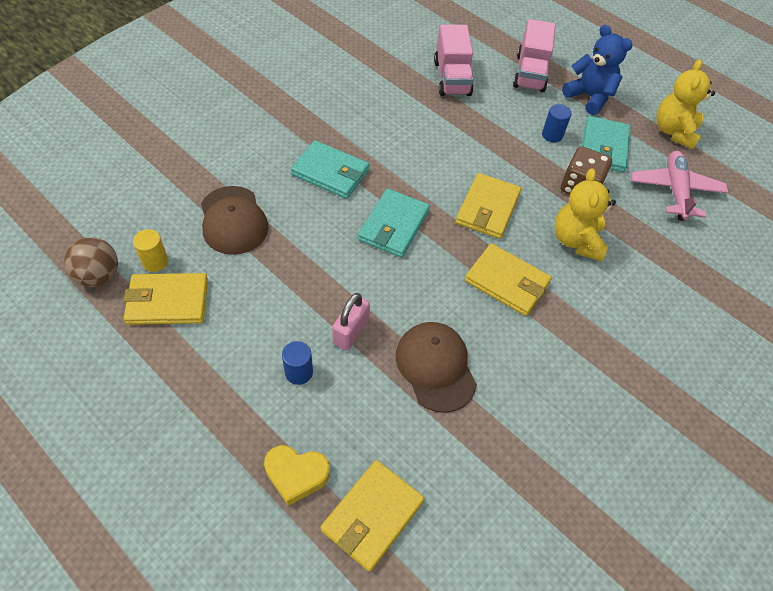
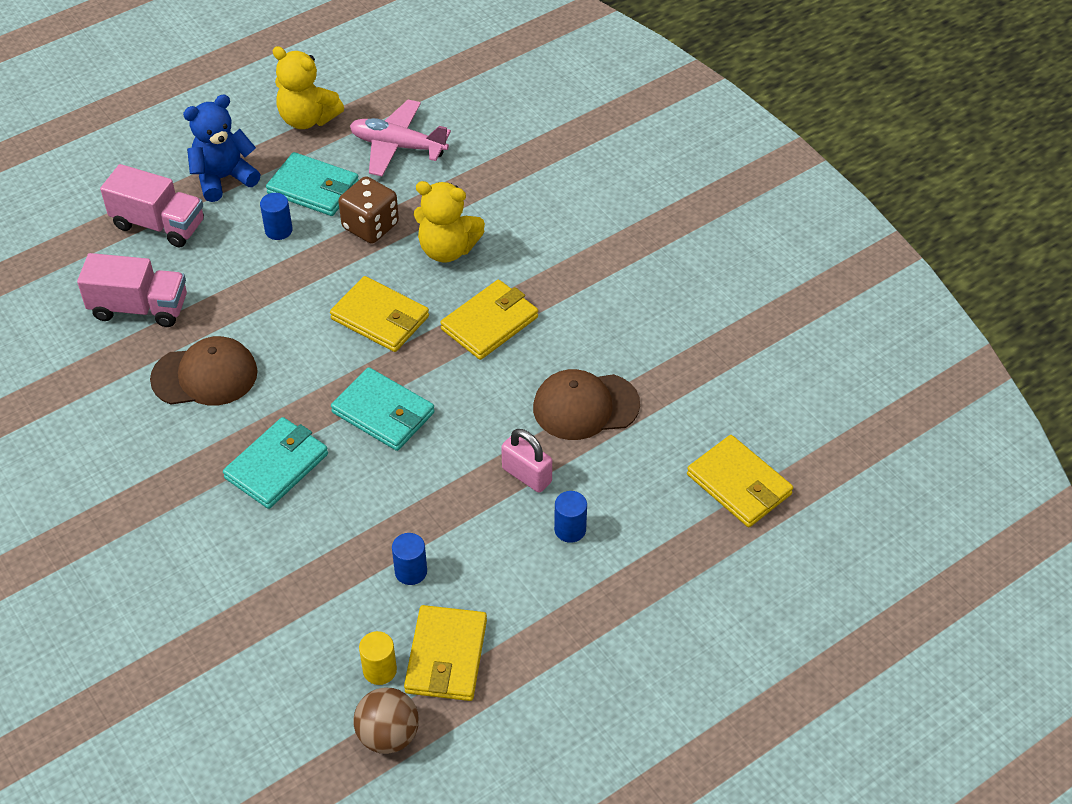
camera: 75 degrees left, 5 degrees down
(233, 220) = (331, 580): brown cap -> brown cap (205, 376)
(245, 267) = (411, 571): none -> blue cylinder
(296, 475) = (689, 543): yellow heart -> none

